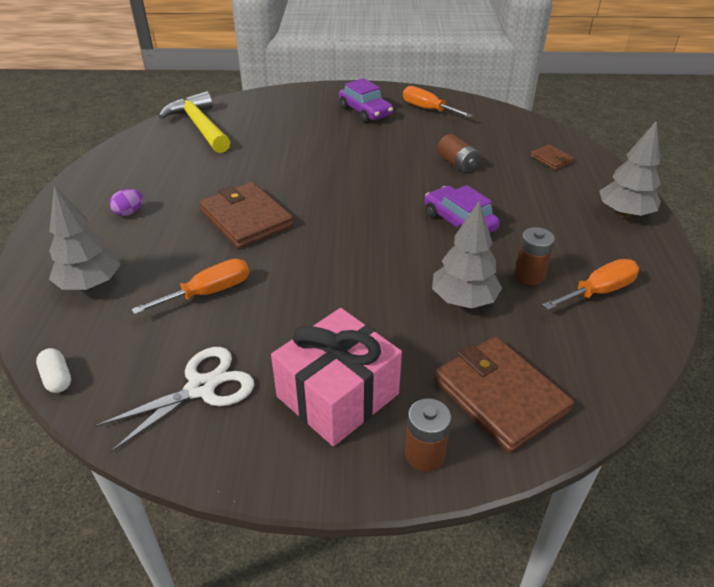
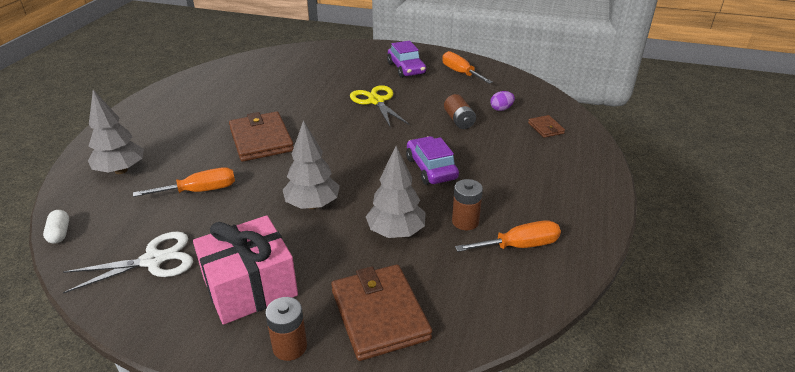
camera: 15 degrees right, 5 degrees down
(129, 212) = (178, 122): purple egg -> purple egg (501, 109)
(199, 126) = (268, 64): yellow hammer -> none
(354, 154) = (376, 101): none -> yellow scissors
(624, 213) = (585, 184): grey tree -> grey tree (313, 205)

